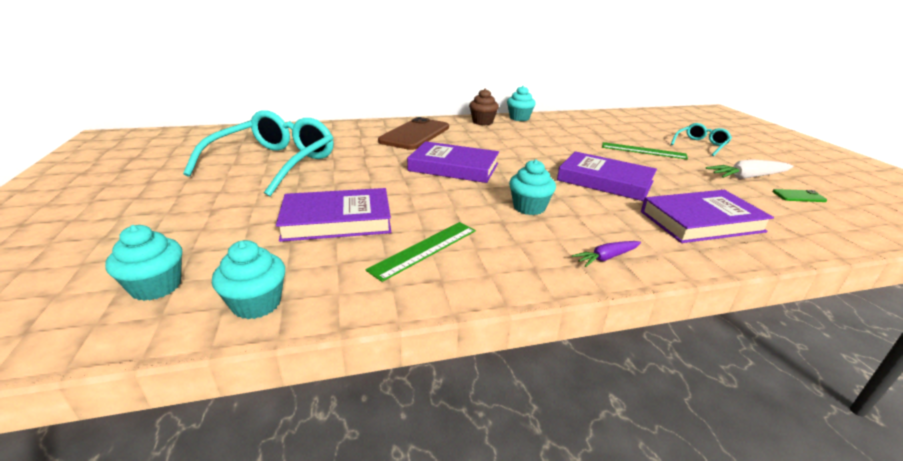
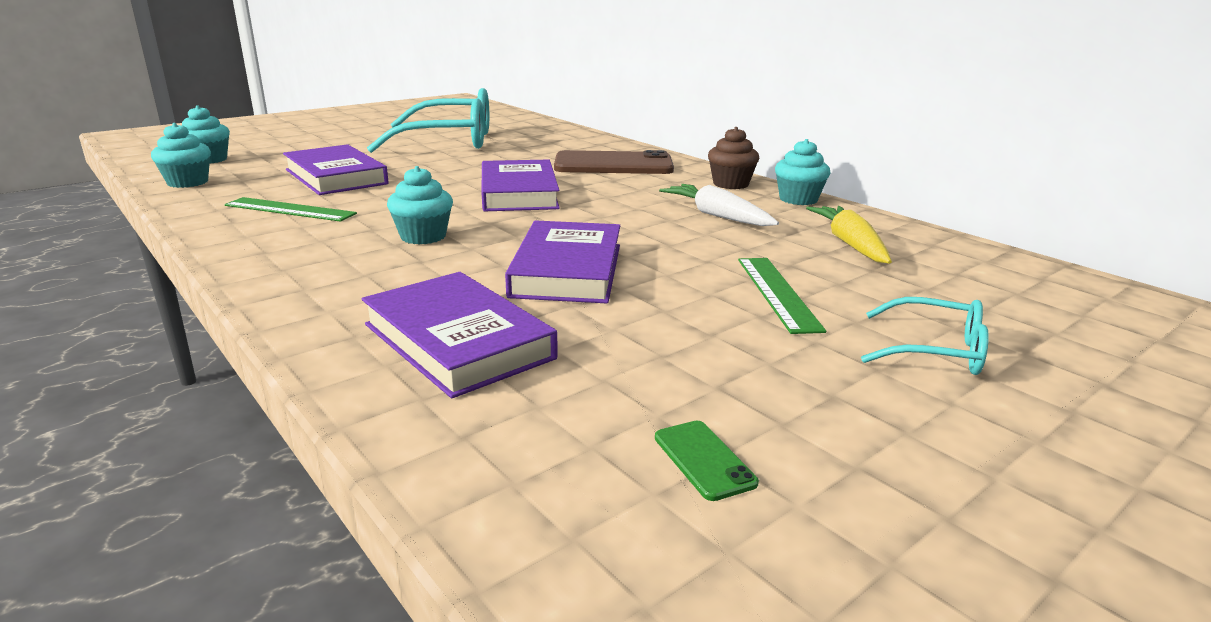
camera: 65 degrees right, 5 degrees down
(587, 126) = (850, 244): none -> yellow carrot
(606, 257) = (301, 282): purple carrot -> none
(747, 177) = (763, 399): white carrot -> white carrot (717, 215)

